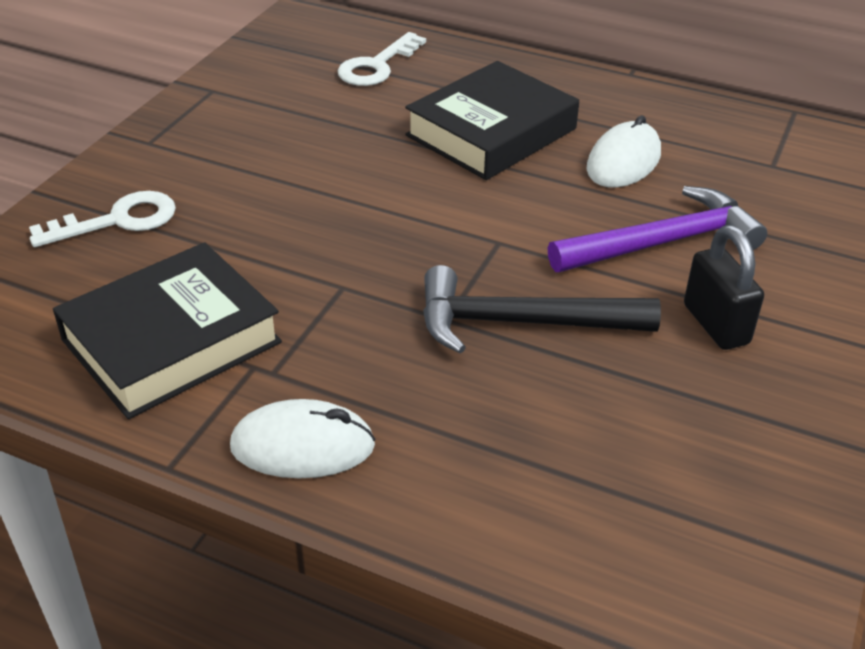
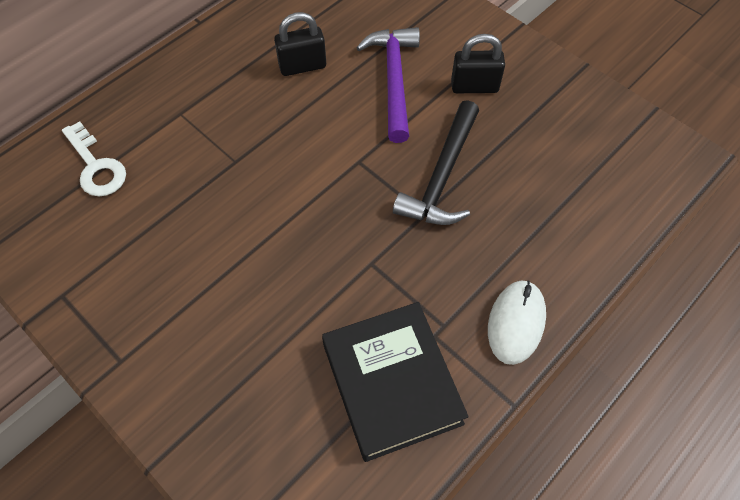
camera: 70 degrees left, 20 degrees up
(118, 220) = (227, 401): white key -> none
(491, 132) = (231, 124): black book -> none
(623, 161) = (302, 66): white mouse -> black padlock

